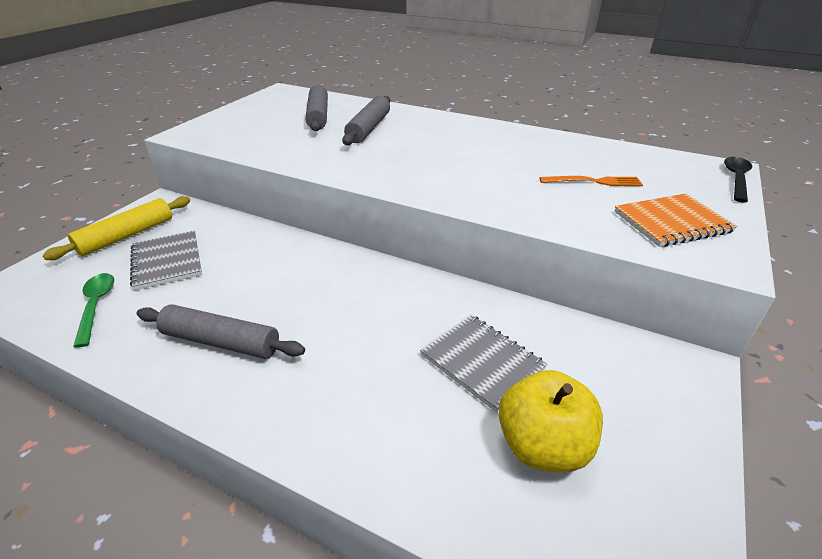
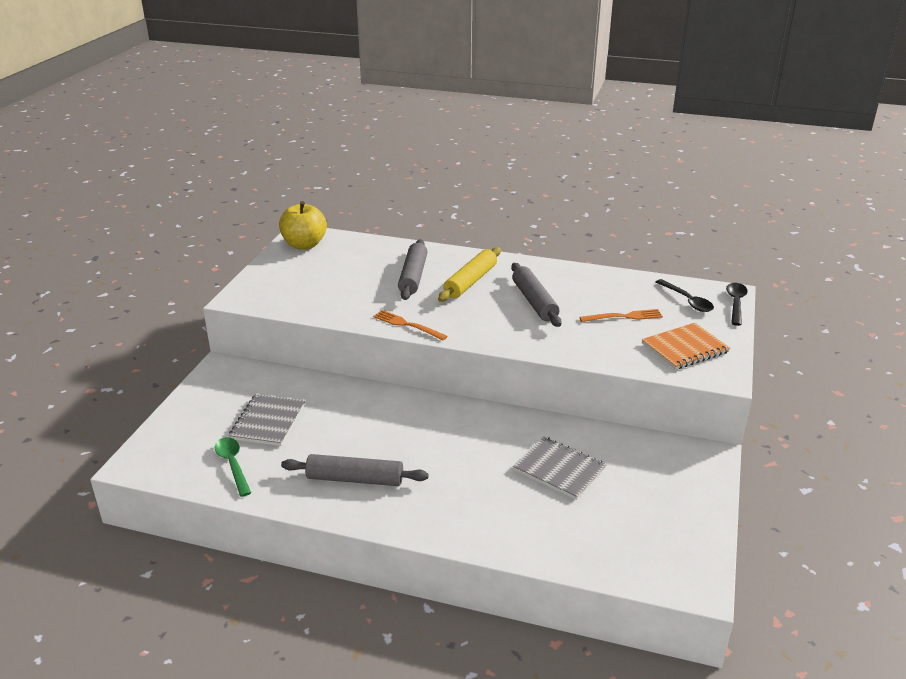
camera: 10 degrees left, 5 degrees down
(127, 235) = (214, 402): yellow rolling pin -> yellow rolling pin (470, 281)
(167, 261) = (268, 422): grey notebook -> grey notebook turned 45 degrees clockwise
(318, 116) = (357, 265): grey rolling pin -> grey rolling pin (534, 302)
(339, 170) = (407, 325): none -> orange fork
(542, 446) = (611, 516): yellow apple -> yellow apple (304, 245)
(674, 172) = (687, 301): none -> black spoon

